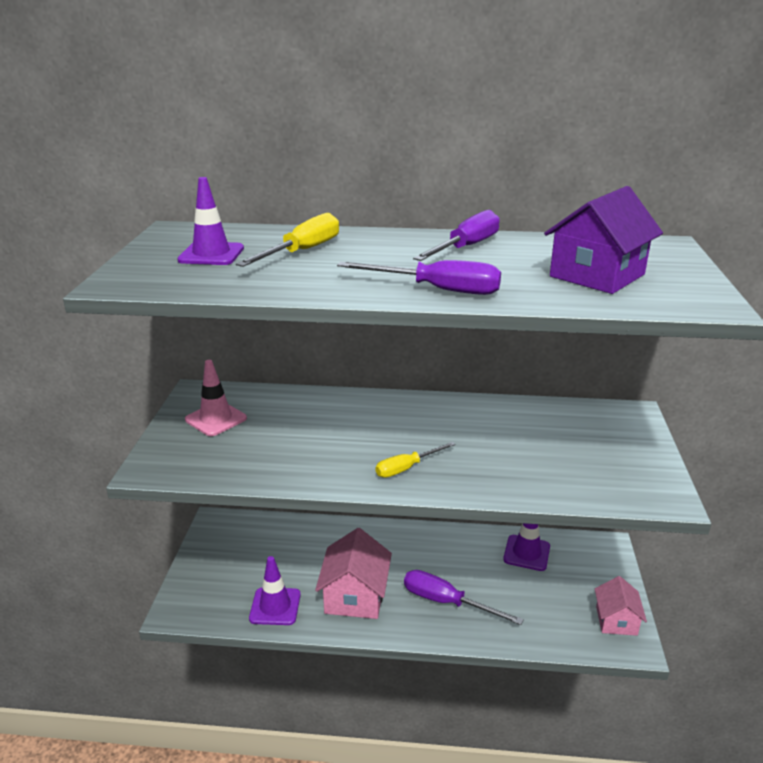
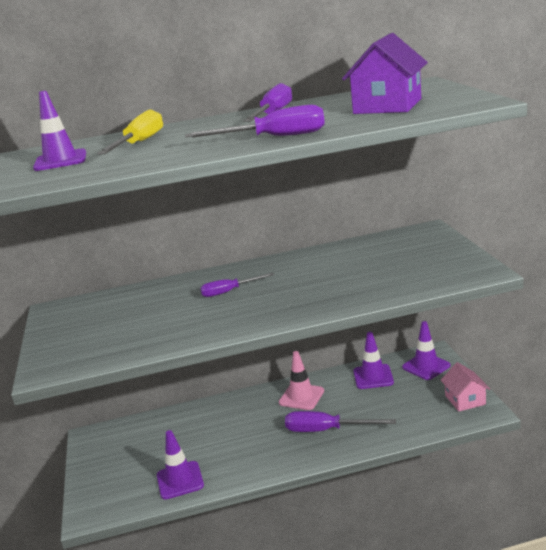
camera: 15 degrees left, 5 degrees down
(216, 419) = (84, 322): pink traffic cone -> pink traffic cone (301, 397)
(355, 596) = (247, 450): pink house -> none
(374, 428) = (229, 291): none -> purple screwdriver
(407, 468) = (273, 308): yellow screwdriver -> none
(591, 560) = (426, 366): none -> purple traffic cone

